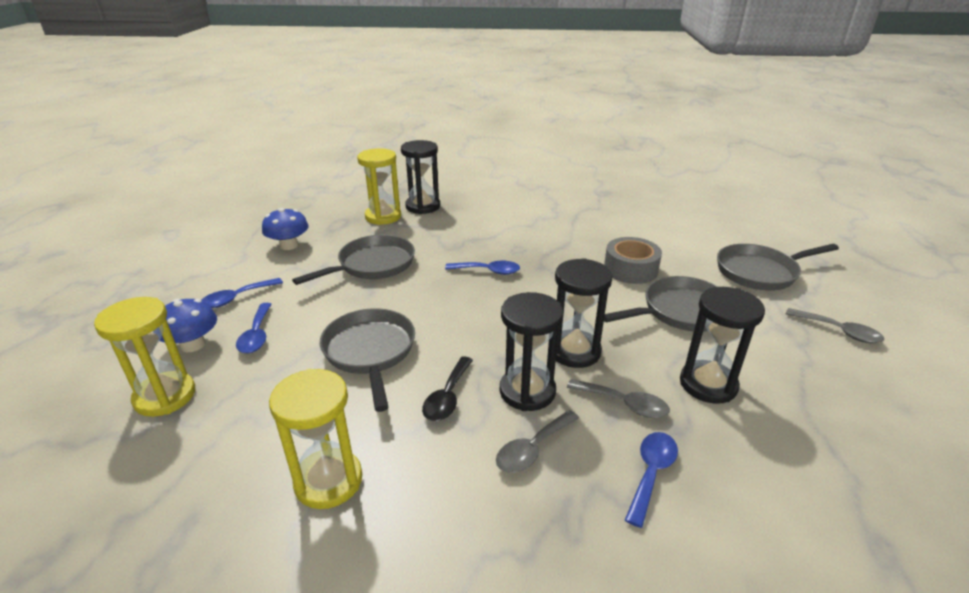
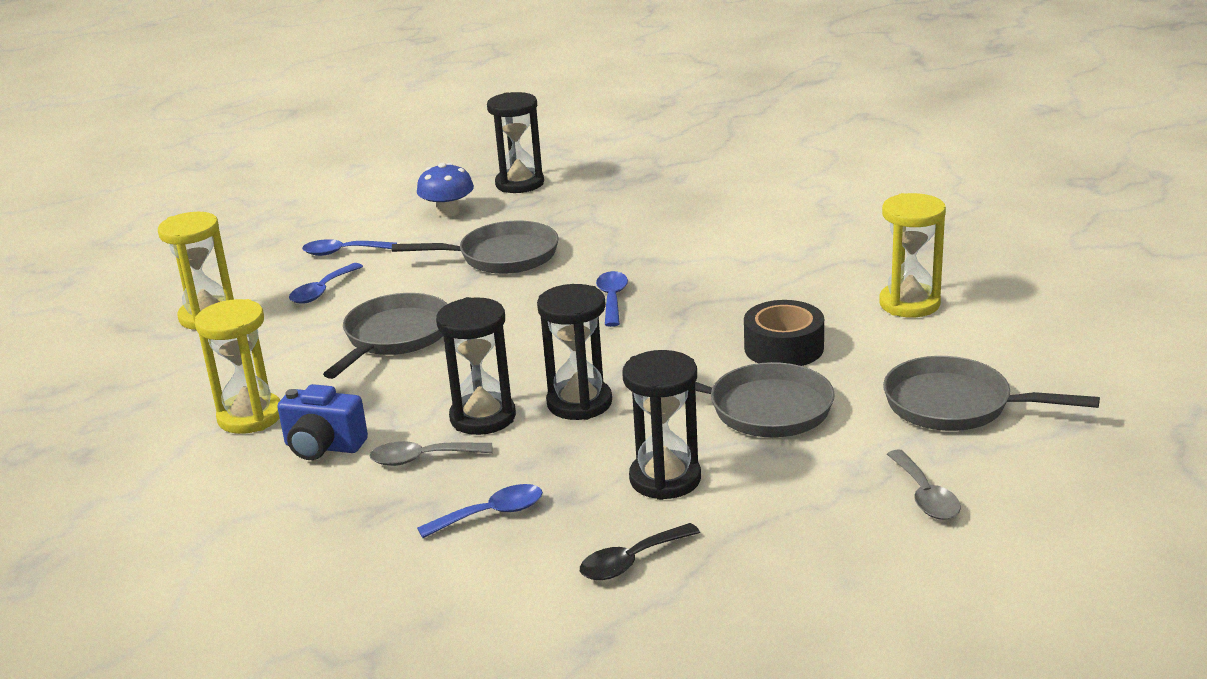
camera: 40 degrees right, 5 degrees down
(193, 345) = (266, 283): blue mushroom -> none
(383, 217) = (585, 204): yellow hourglass -> yellow hourglass (909, 304)
(423, 206) = (648, 203): black hourglass -> black hourglass (519, 184)
(437, 479) = (323, 447): none -> blue camera
(447, 397) = (410, 395): black spoon -> black spoon (631, 561)
(488, 271) = (612, 299): blue spoon -> blue spoon turned 135 degrees counterclockwise
(624, 404) = (554, 460): grey spoon -> none
(630, 269) = (784, 348): grey tape -> black tape

